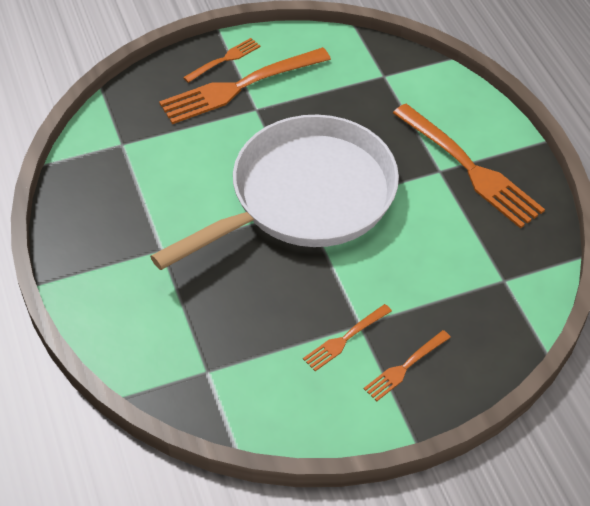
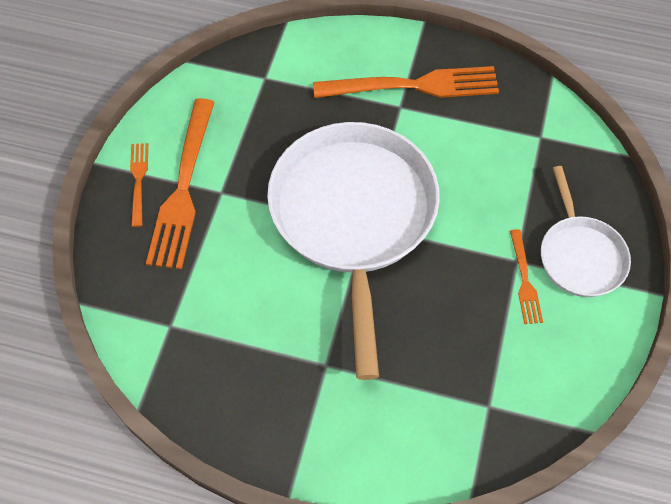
camera: 55 degrees left, 10 degrees up
(405, 367) = (580, 255): orange fork -> white pan

